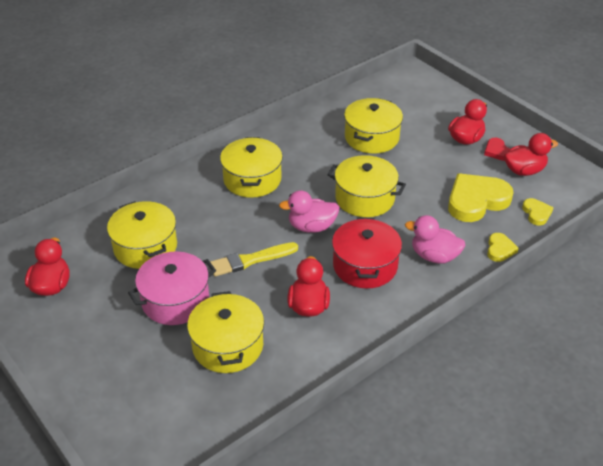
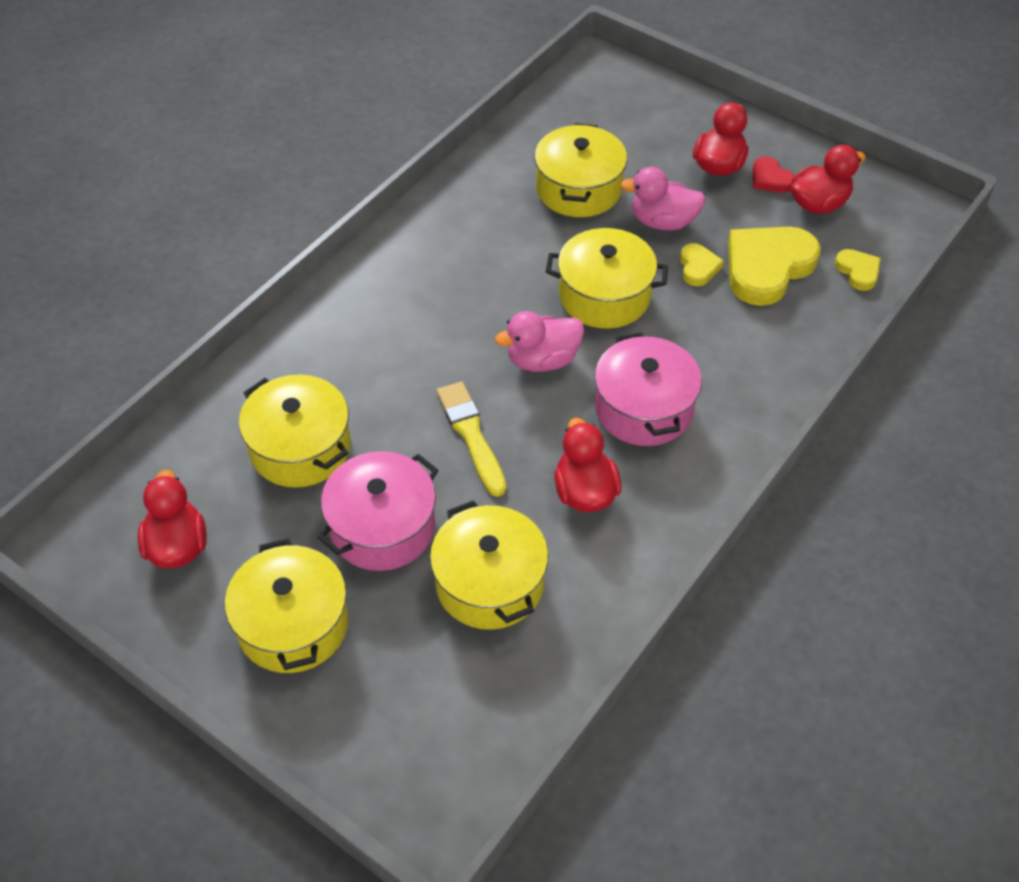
camera: 15 degrees left, 10 degrees up
(250, 260) = (471, 435): yellow brush -> yellow brush turned 105 degrees clockwise
(252, 179) = (422, 297): yellow pot -> yellow pot (293, 624)
(365, 266) = (643, 408): red pot -> pink pot
(434, 256) = (737, 371): pink duck -> pink duck (662, 222)
(500, 249) = (825, 341): yellow heart -> yellow heart (698, 267)

